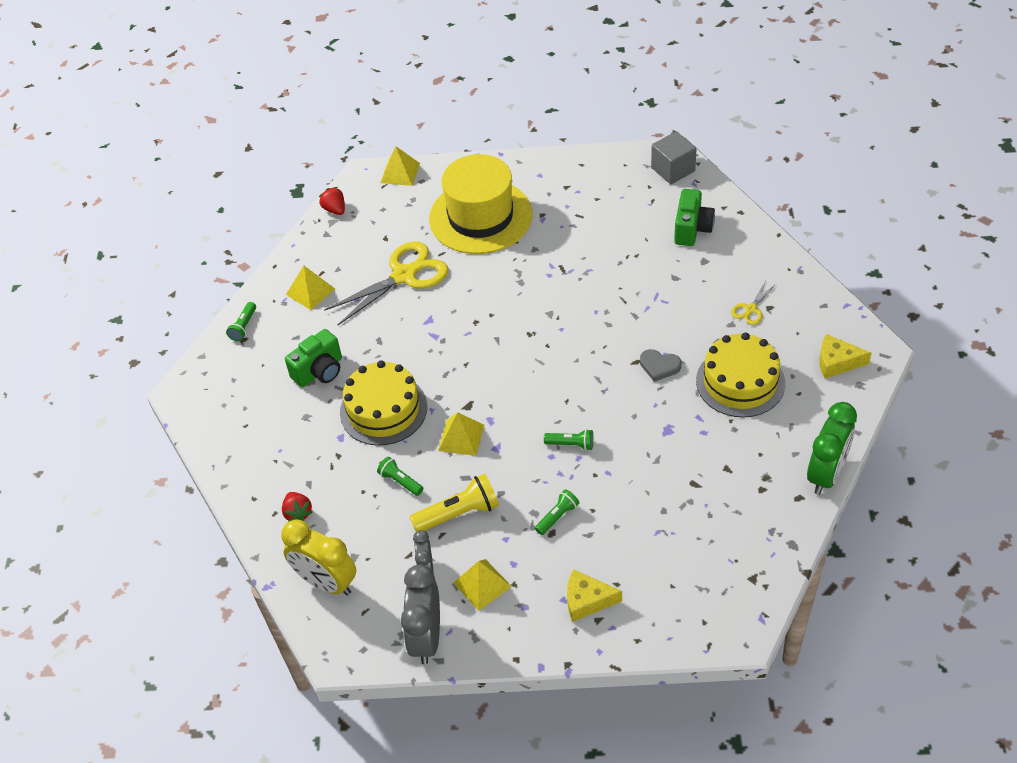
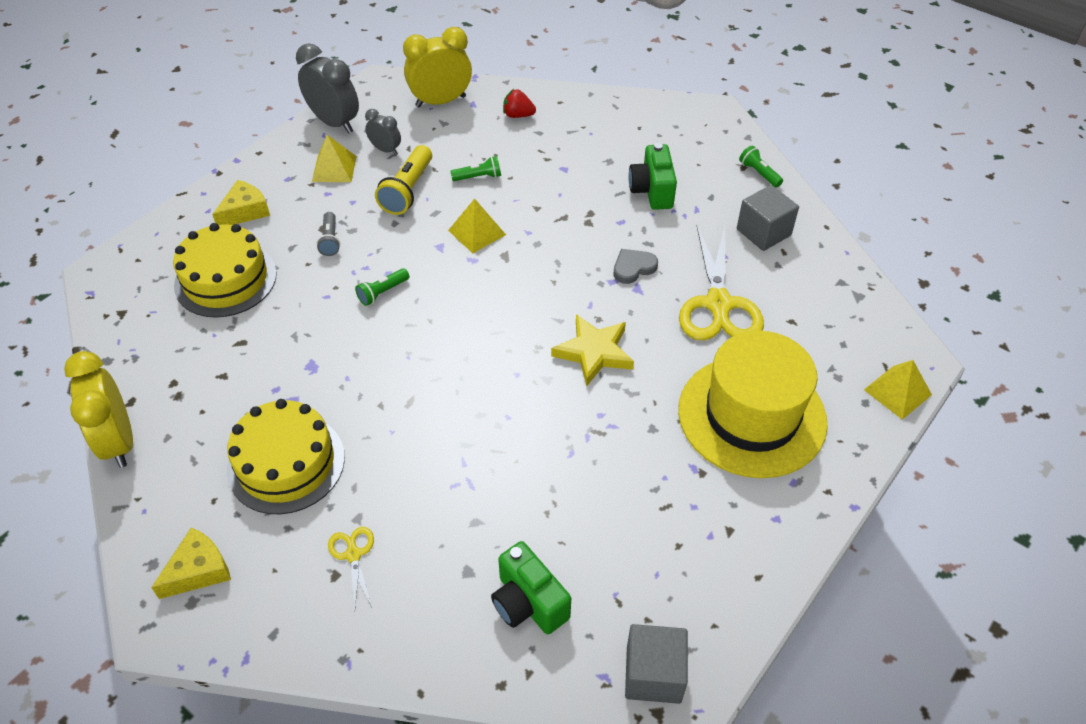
camera: 125 degrees right, 0 degrees up
(310, 291) = (763, 232): yellow pyramid -> grey cube
(335, 209) = (877, 307): red strawberry -> none
(383, 409) = (563, 205): yellow cake -> yellow cake (225, 279)
(506, 306) = (594, 352): none -> yellow star
(557, 516) = (330, 240): green flashlight -> grey flashlight
(659, 366) = (382, 414): grey heart -> grey heart (633, 268)
(826, 474) = (119, 441): green clock -> yellow clock

